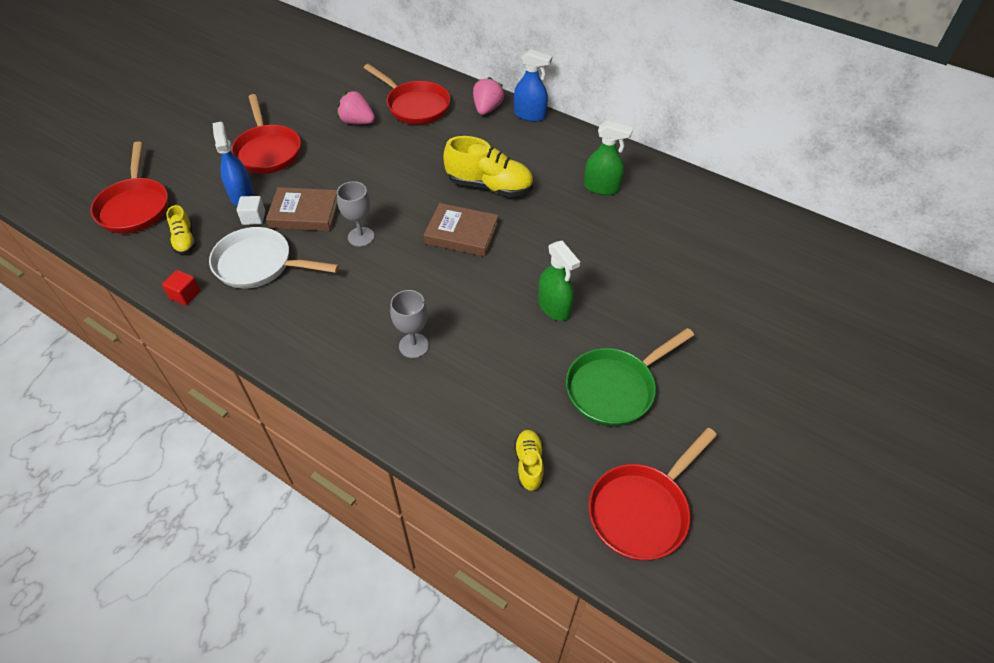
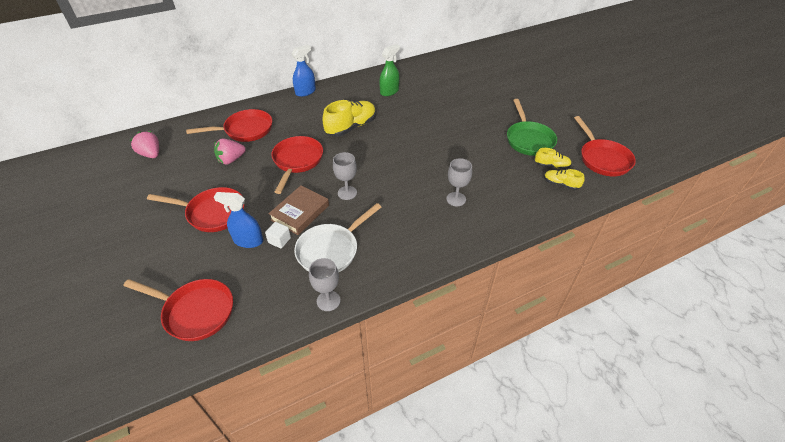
camera: 60 degrees left, 5 degrees down
(184, 240) = (267, 287): yellow shoe -> yellow shoe (551, 166)
(185, 295) = (328, 301): red cube -> grey goblet
(389, 171) = (297, 161): none -> red pan
(461, 234) = (381, 151): brown book -> none
(487, 109) = (282, 104): pink strawberry -> pink strawberry (151, 154)
(554, 307) = (463, 138): green spray bottle -> none

